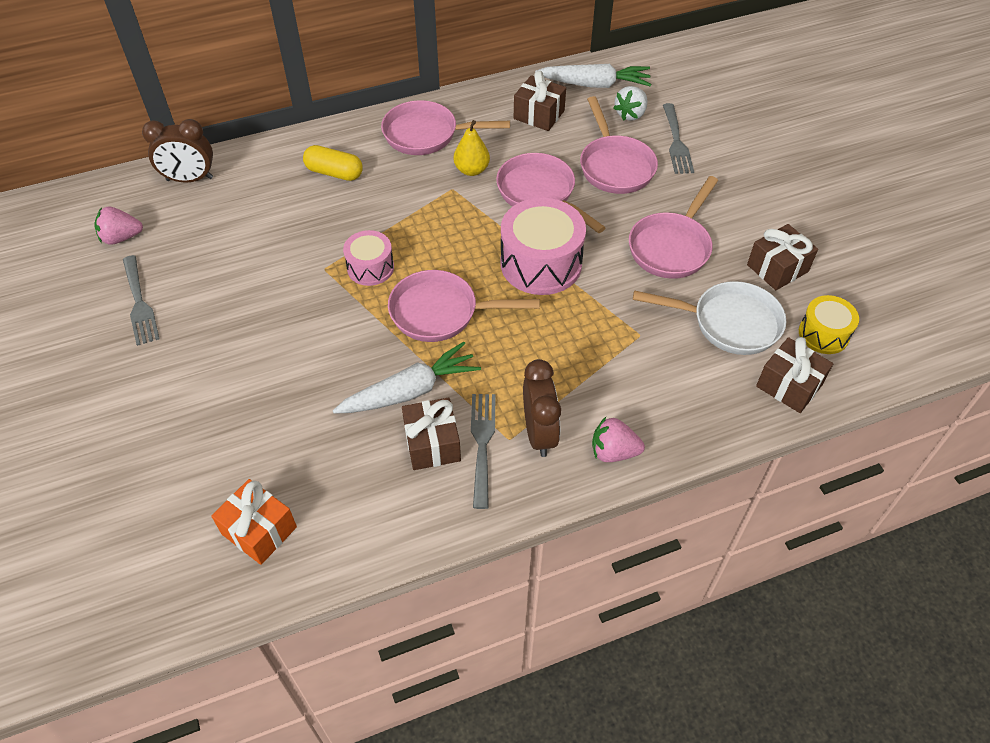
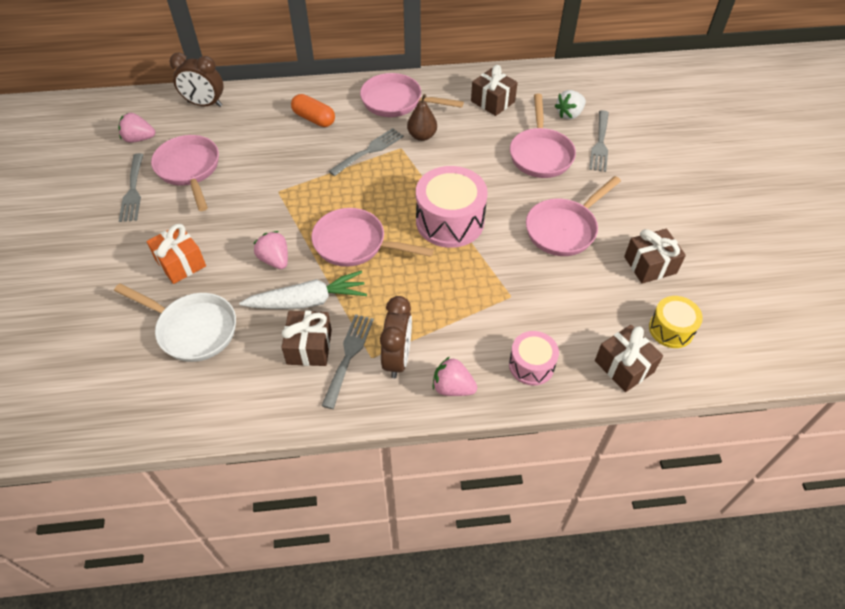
camera: 15 degrees right, 0 degrees up
(259, 530) = (153, 383): orange gift -> orange gift (180, 263)
(334, 173) = (314, 119): yellow capsule -> orange capsule
(352, 351) = (275, 260): none -> pink strawberry
(370, 268) = (313, 197): pink drum -> pink drum (531, 365)
(416, 199) = (369, 151): none -> grey fork
(472, 170) = (422, 136): yellow pear -> brown pear
(540, 193) = (470, 164): pink pan -> pink pan (189, 170)
(595, 84) = (548, 85): white carrot -> none
(729, 323) = (590, 302): white pan -> white pan (193, 329)

